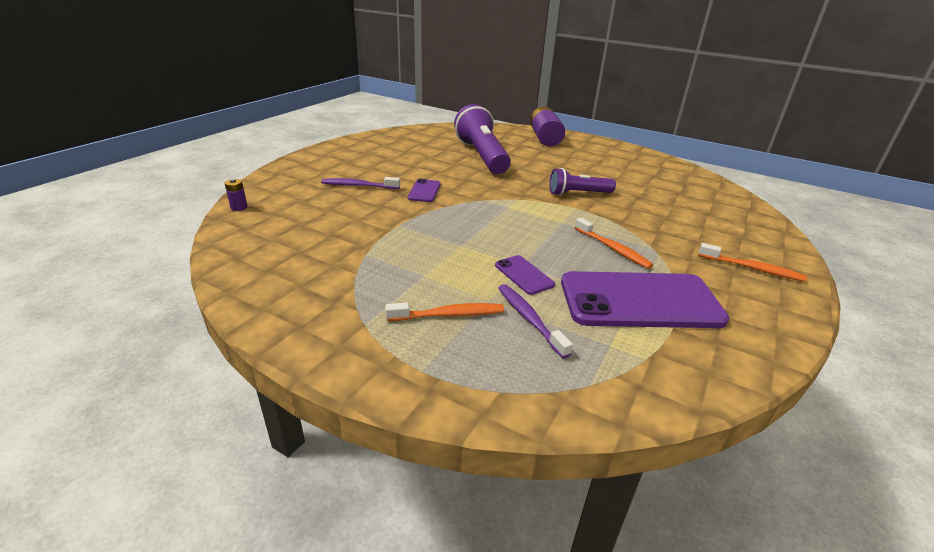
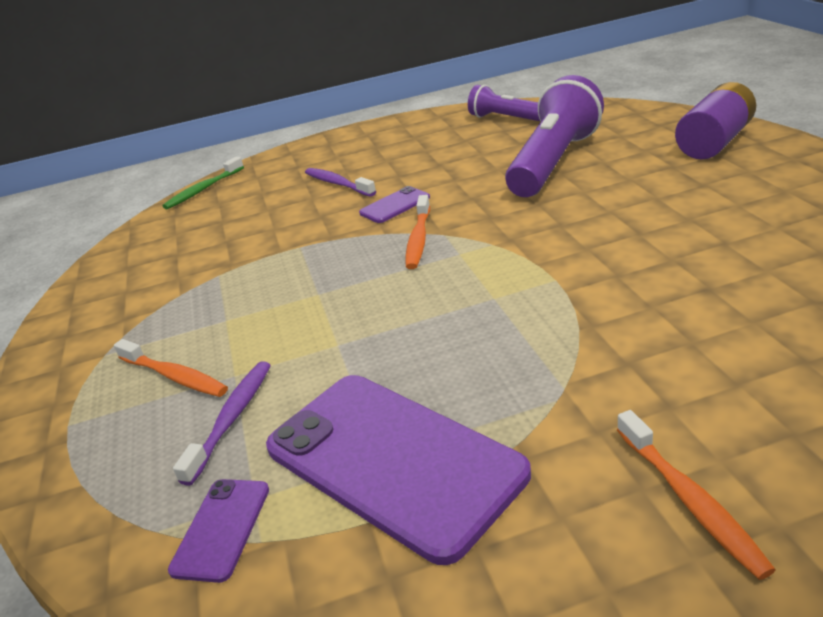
camera: 50 degrees right, 0 degrees up
(239, 207) = (203, 189): purple battery -> green toothbrush
(524, 275) = (318, 359): purple phone -> purple phone (221, 529)
(578, 193) = (601, 256): purple flashlight -> purple flashlight (505, 118)
(613, 249) = (495, 365): orange toothbrush -> orange toothbrush (418, 239)

